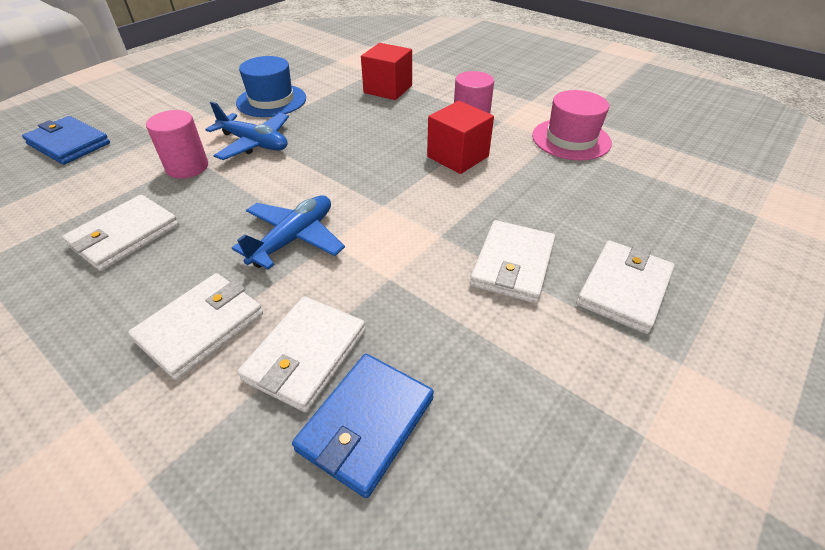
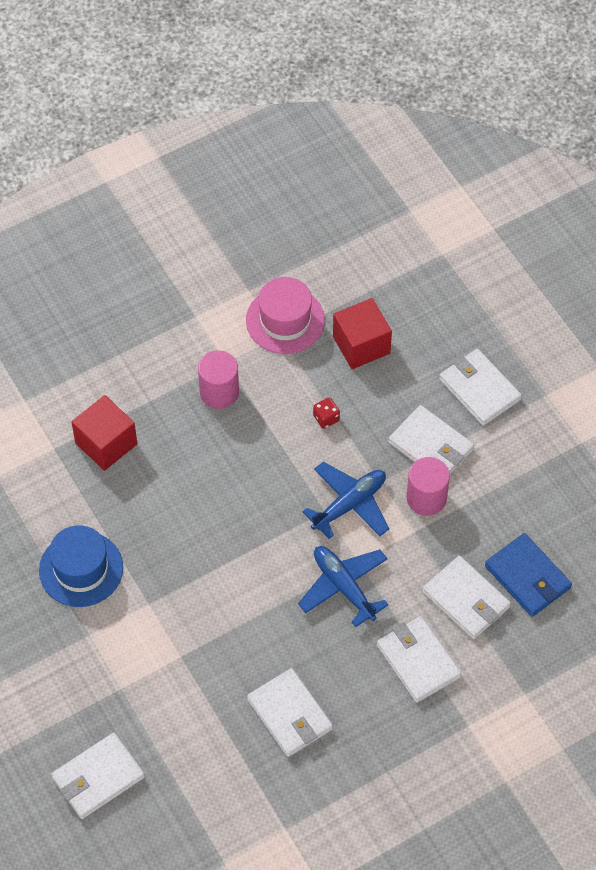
camera: 70 degrees left, 15 degrees up
(69, 144) = (98, 777): blue wallet -> white wallet
(187, 167) = (196, 663): pink cylinder -> pink cylinder (426, 498)
(254, 143) = (174, 598): blue plane -> blue plane (349, 504)
(457, 157) = (275, 427): red cube -> red cube (361, 345)
(489, 183) = (326, 418): none -> red dice

